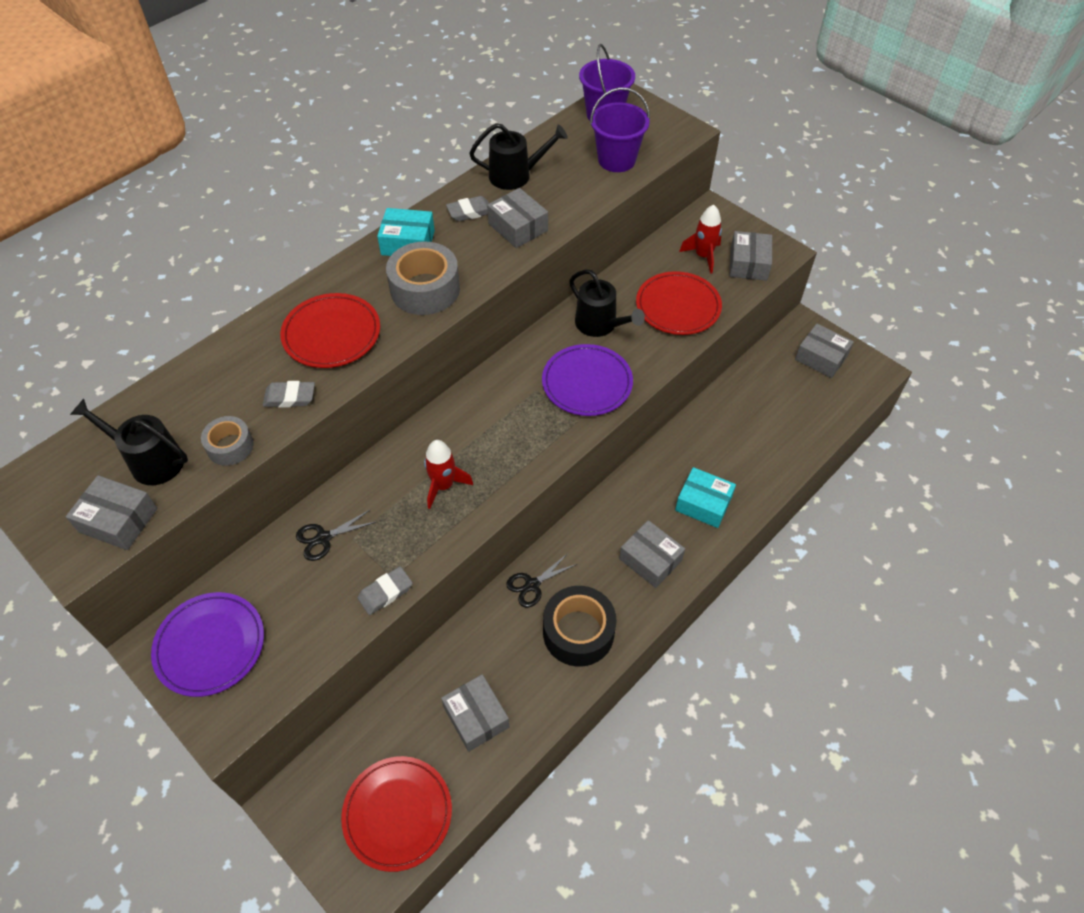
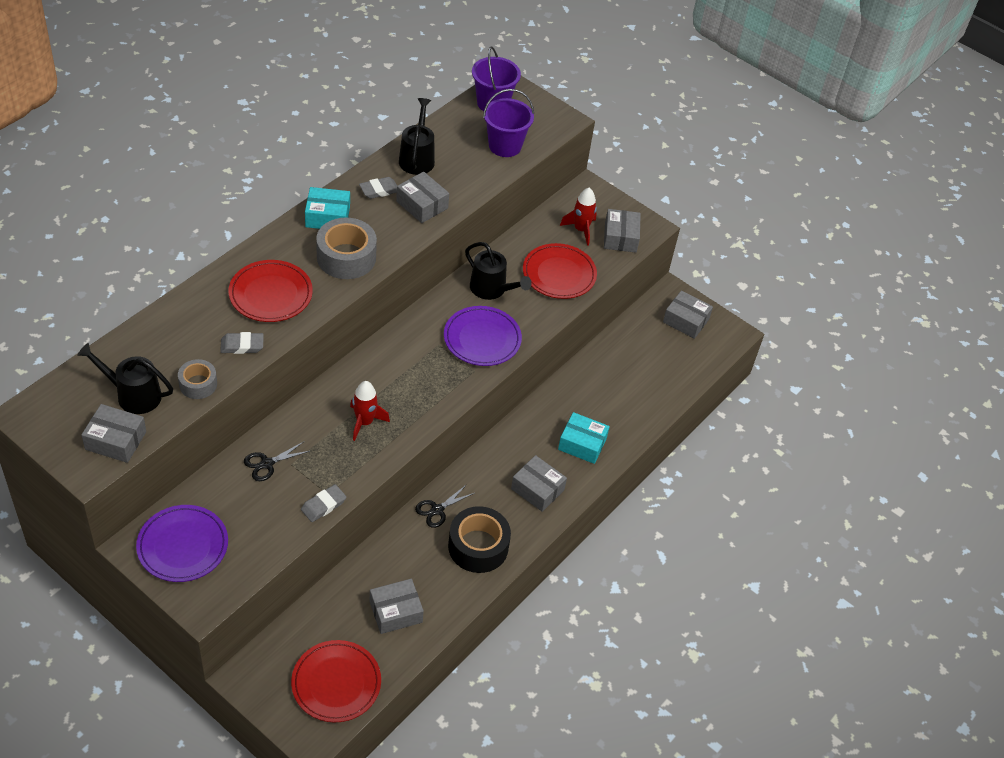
camera: 10 degrees left, 5 degrees down
(476, 717) = (395, 612): grey box -> grey box turned 75 degrees counterclockwise
(516, 175) = (417, 158): black watering can -> black watering can turned 75 degrees counterclockwise

